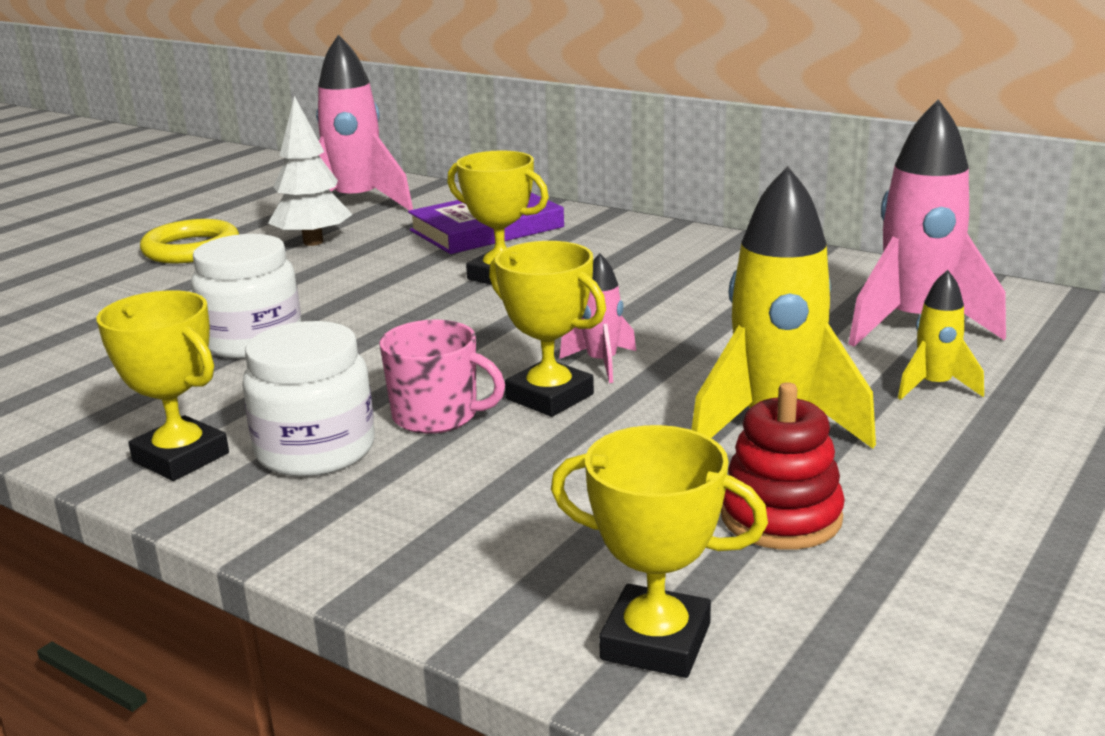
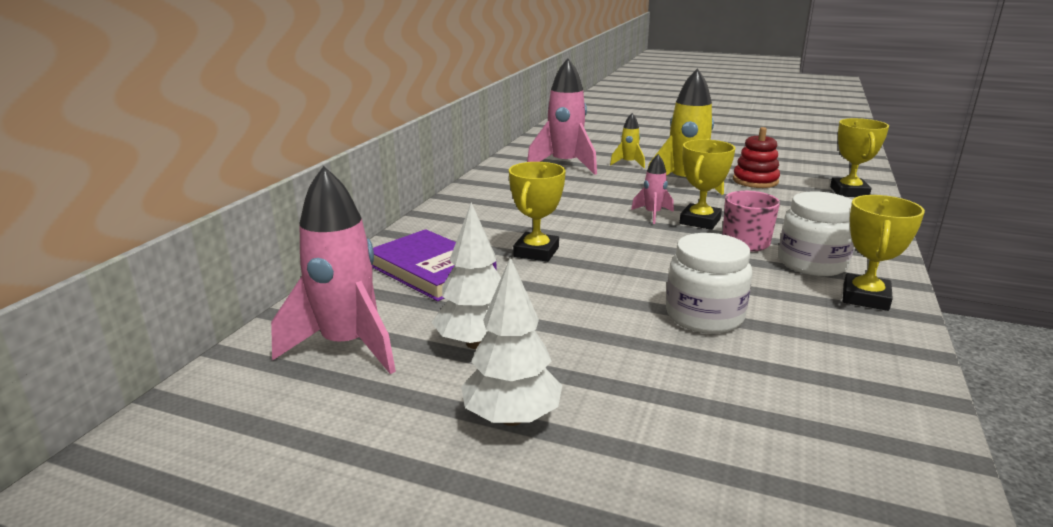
camera: 105 degrees left, 0 degrees up
(191, 249) = (511, 418): yellow ring -> white tree

